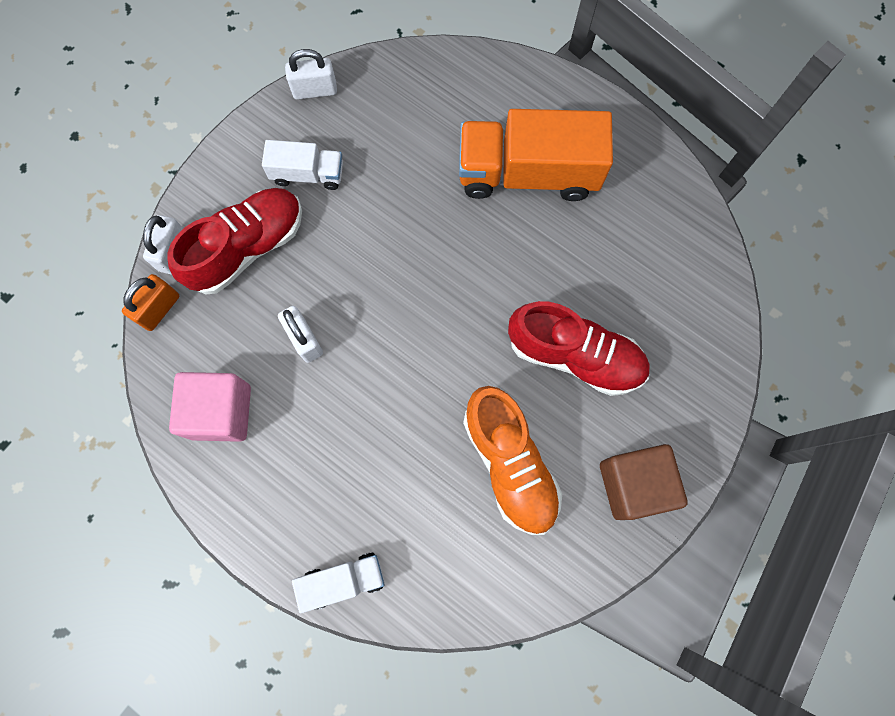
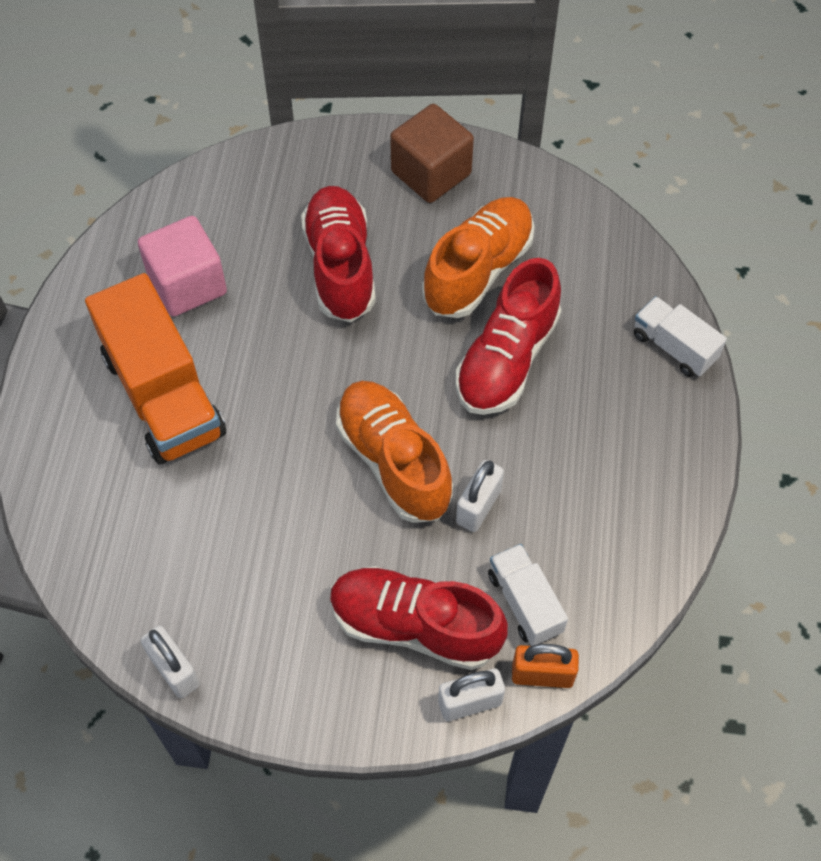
camera: 120 degrees left, 15 degrees down
(221, 412) = (604, 542): pink cube -> pink cube (187, 284)
(308, 174) = (288, 614): white truck -> white truck (525, 603)
(377, 301) = (394, 461): none -> orange shoe
(413, 436) = (507, 359): none -> red shoe

